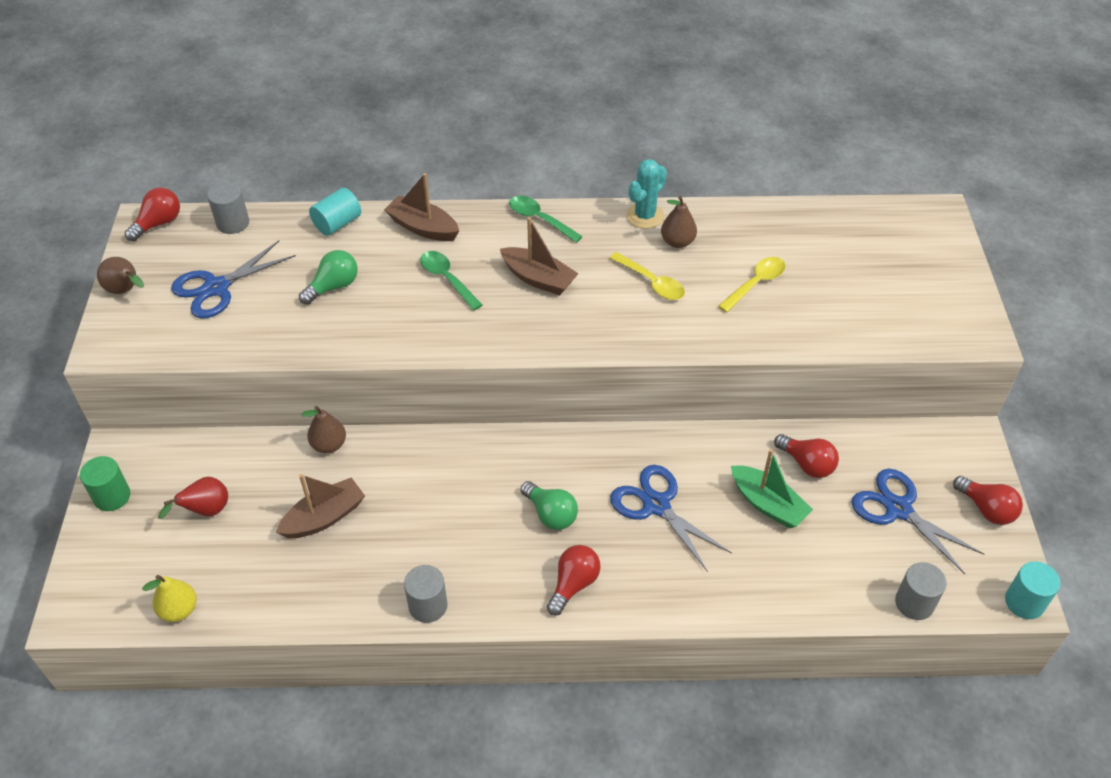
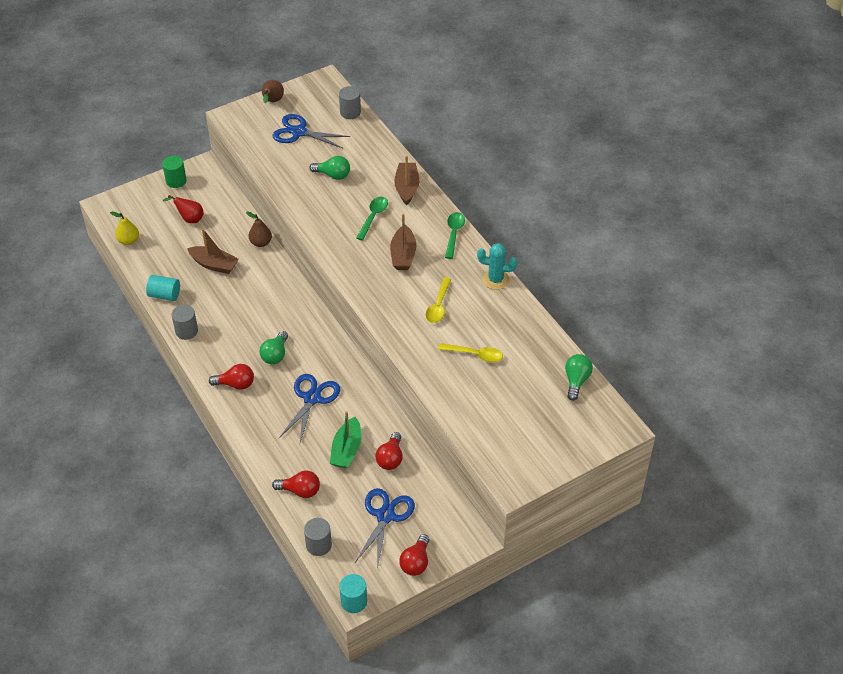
camera: 60 degrees right, 0 degrees up
(158, 223) = (328, 86): red light bulb -> red light bulb (300, 491)
(337, 223) = (382, 152): turquoise cylinder -> turquoise cylinder (164, 295)
(677, 242) = (484, 304): brown pear -> none
(849, 218) = (576, 381): none -> green light bulb

